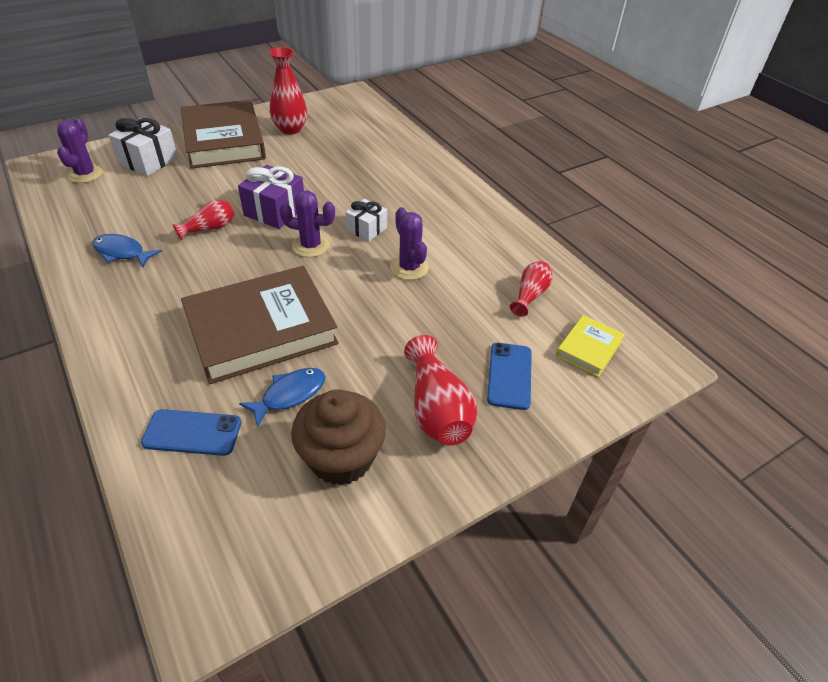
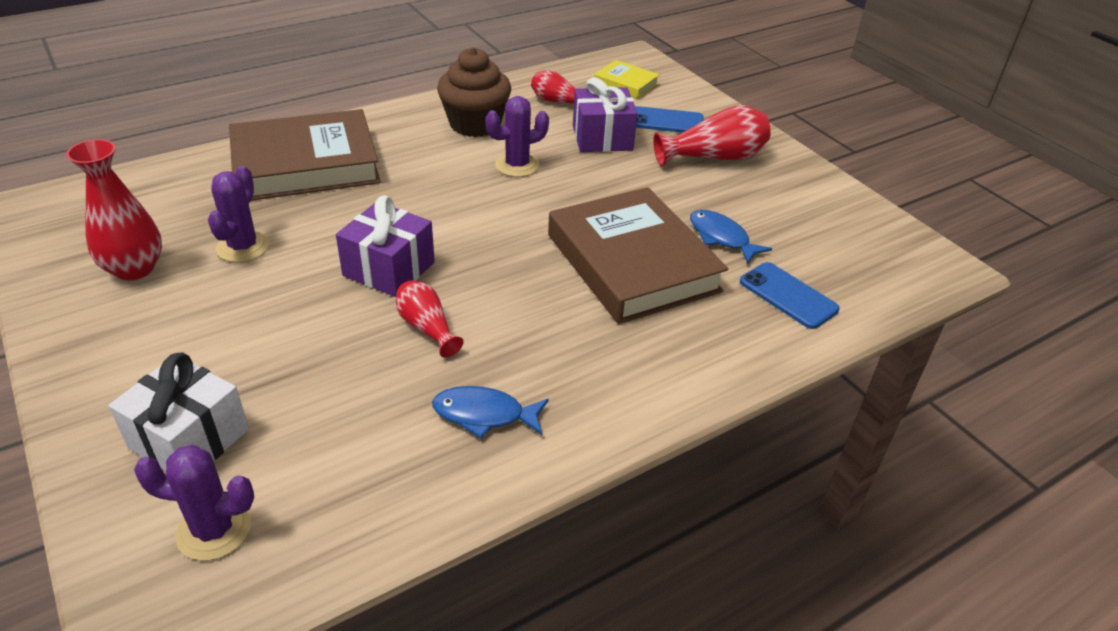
camera: 90 degrees left, 5 degrees down
(122, 252) = (484, 415): blue fish -> blue fish turned 75 degrees clockwise
(192, 432) = (788, 295): blue phone -> blue phone turned 45 degrees counterclockwise
(224, 140) = (145, 344): brown book -> brown book (305, 164)
(310, 246) = (474, 234): purple cactus -> purple cactus (243, 247)
(341, 458) = (783, 206): brown cupcake -> brown cupcake (475, 124)
(366, 229) = (441, 193): white gift -> none
(464, 323) = (602, 138): none -> purple gift

